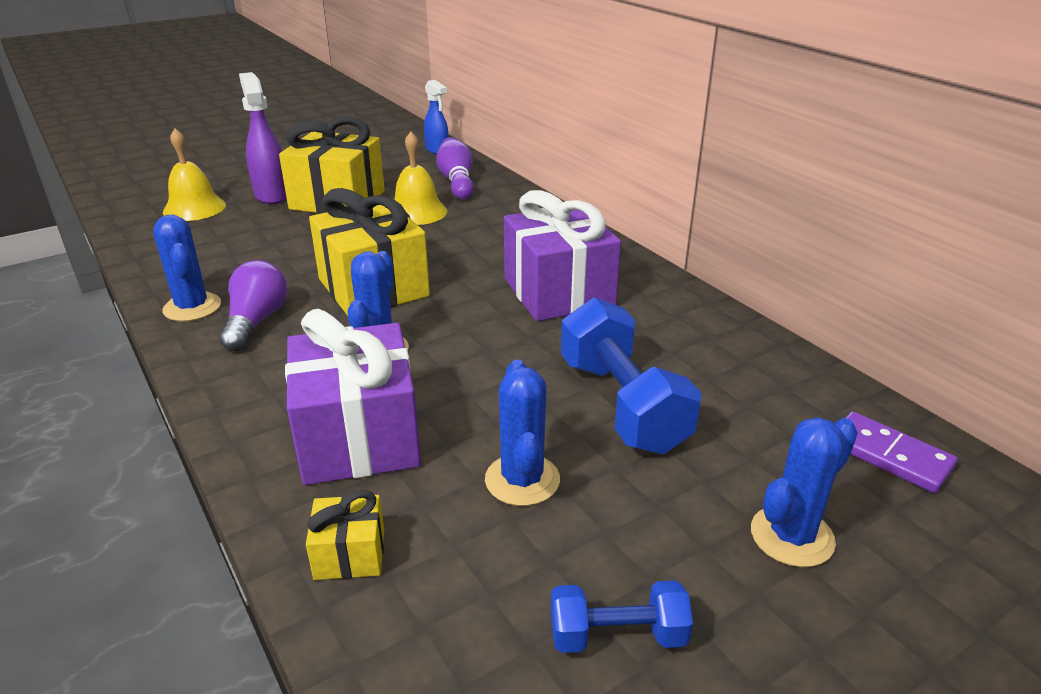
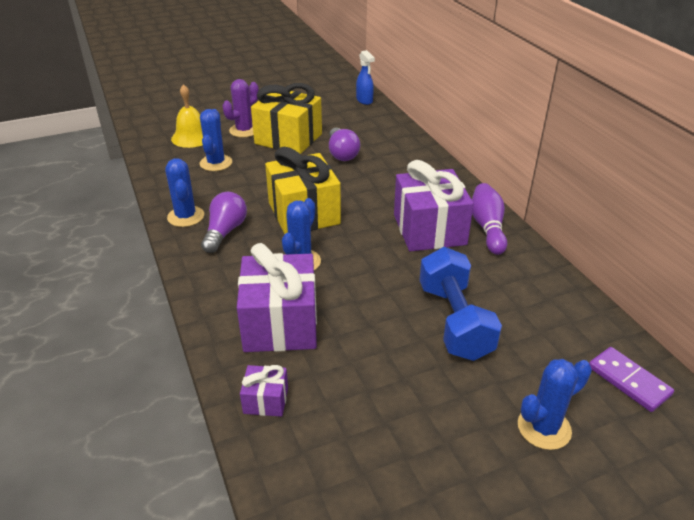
camera: 10 degrees right, 5 degrees up
(272, 195) = (244, 130): purple spray bottle -> purple cactus
(350, 554) = (266, 400): yellow gift -> purple gift
(417, 212) = (342, 154): yellow bell -> purple light bulb
(457, 181) = (374, 129): purple bowling pin -> purple bowling pin (487, 227)
(522, 480) = (378, 366): blue cactus -> blue cactus (216, 163)
(617, 635) = (416, 474): blue dumbbell -> none

